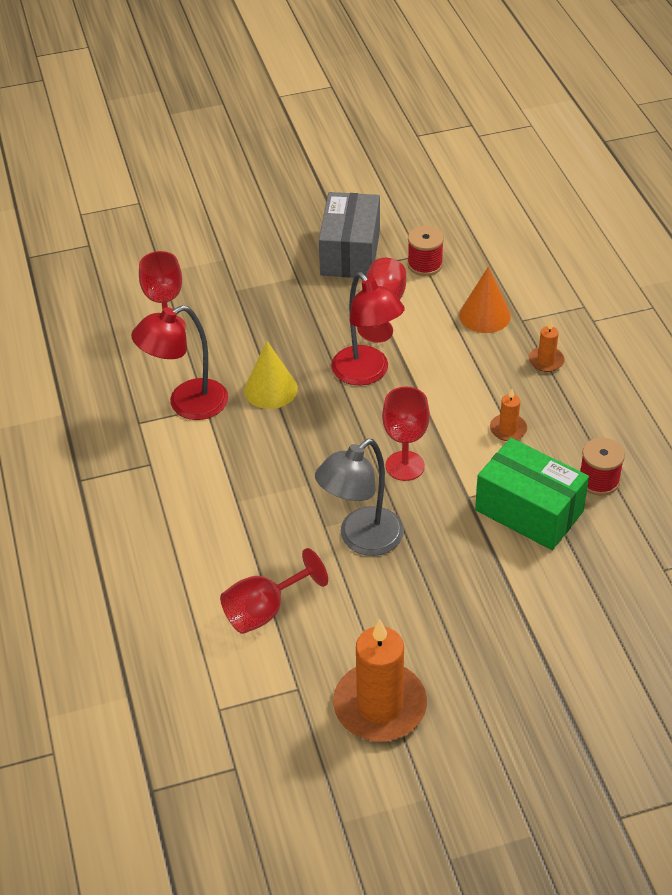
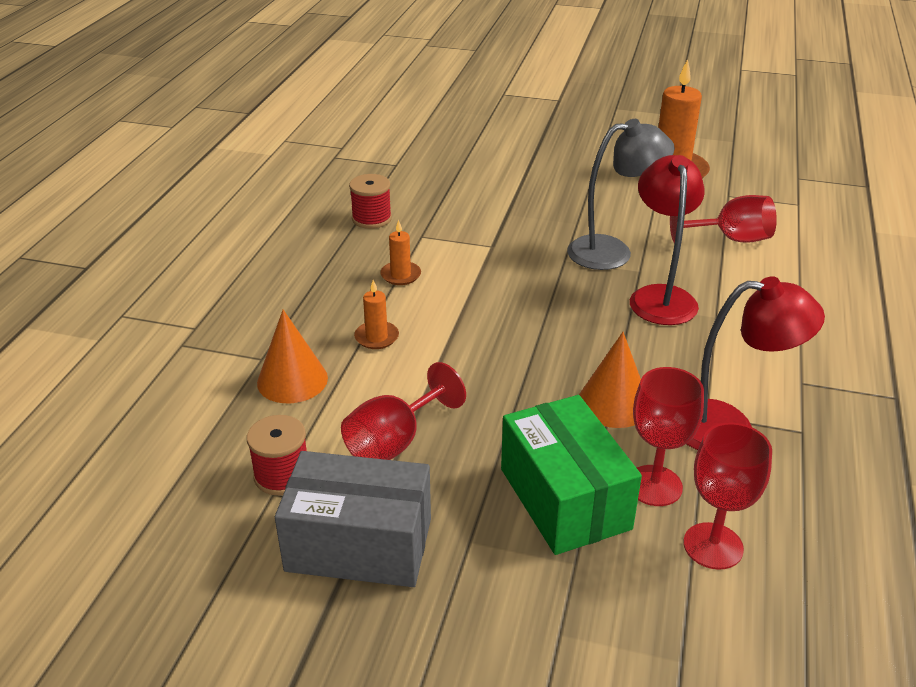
camera: 150 degrees left, 10 degrees down
(270, 389) = (613, 403): yellow cone -> orange cone
(350, 252) = (359, 545): grey box -> grey box turned 60 degrees clockwise
(367, 373) = (488, 375): red lamp -> red lamp (660, 296)
(405, 466) = (526, 284): red goblet -> red goblet (654, 485)
(529, 511) = (451, 221): green box -> green box (564, 498)
(546, 361) = (292, 312): orange candle -> orange candle (376, 337)

